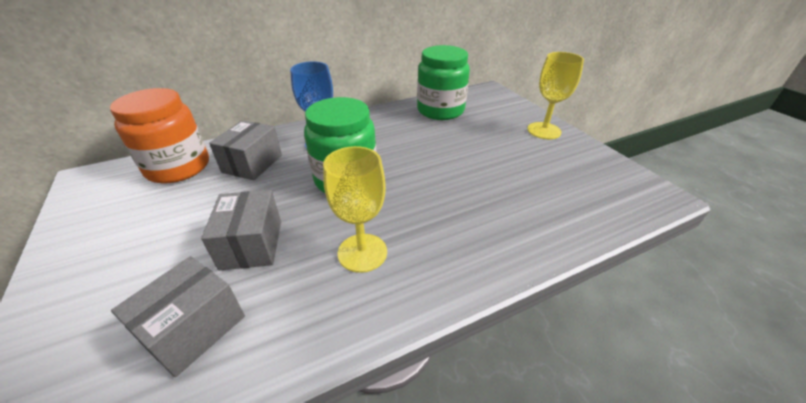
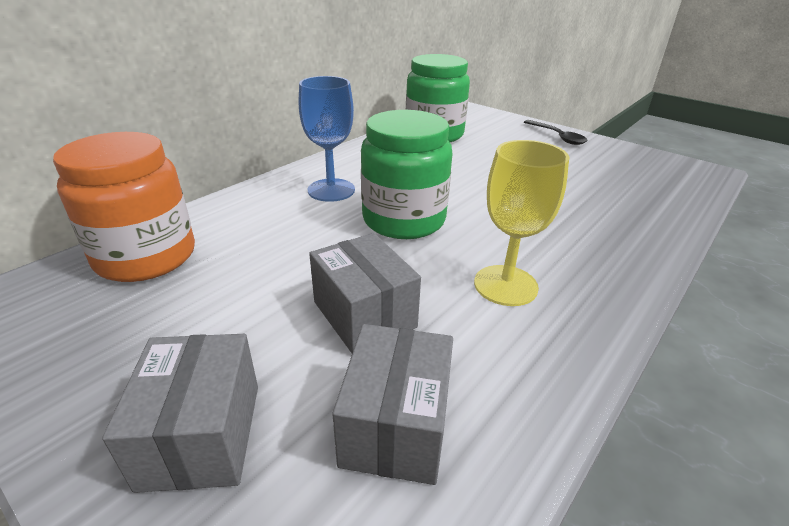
camera: 25 degrees left, 5 degrees down
(252, 163) = (259, 229): grey box -> grey box (202, 434)
(544, 131) = (557, 137): yellow goblet -> black spoon

